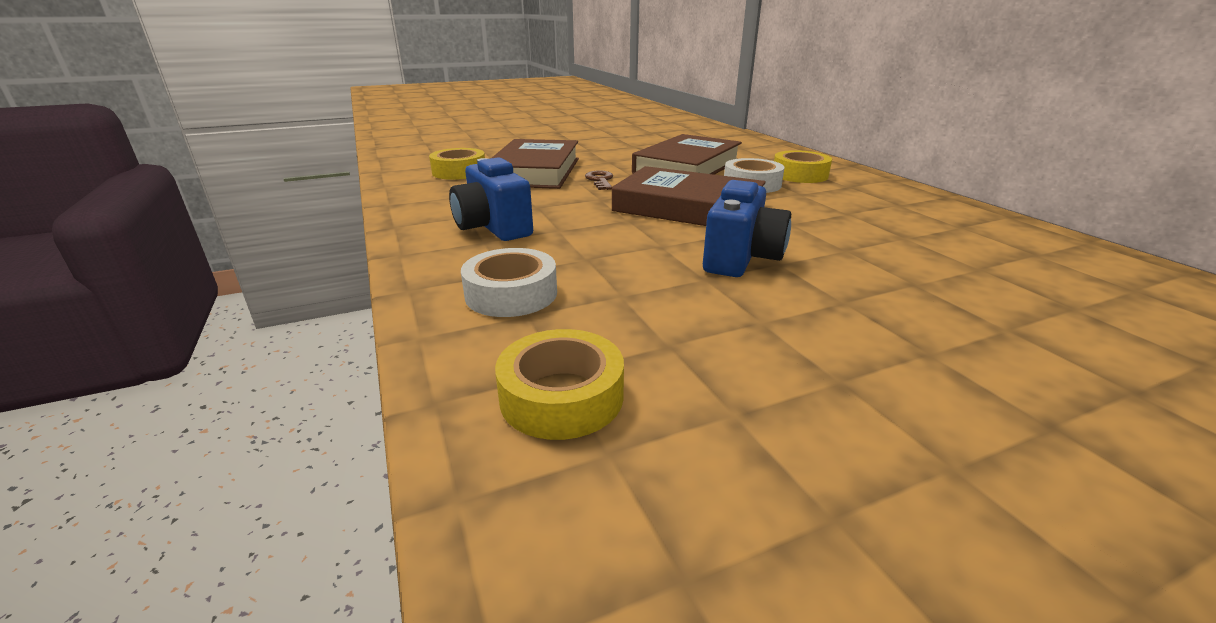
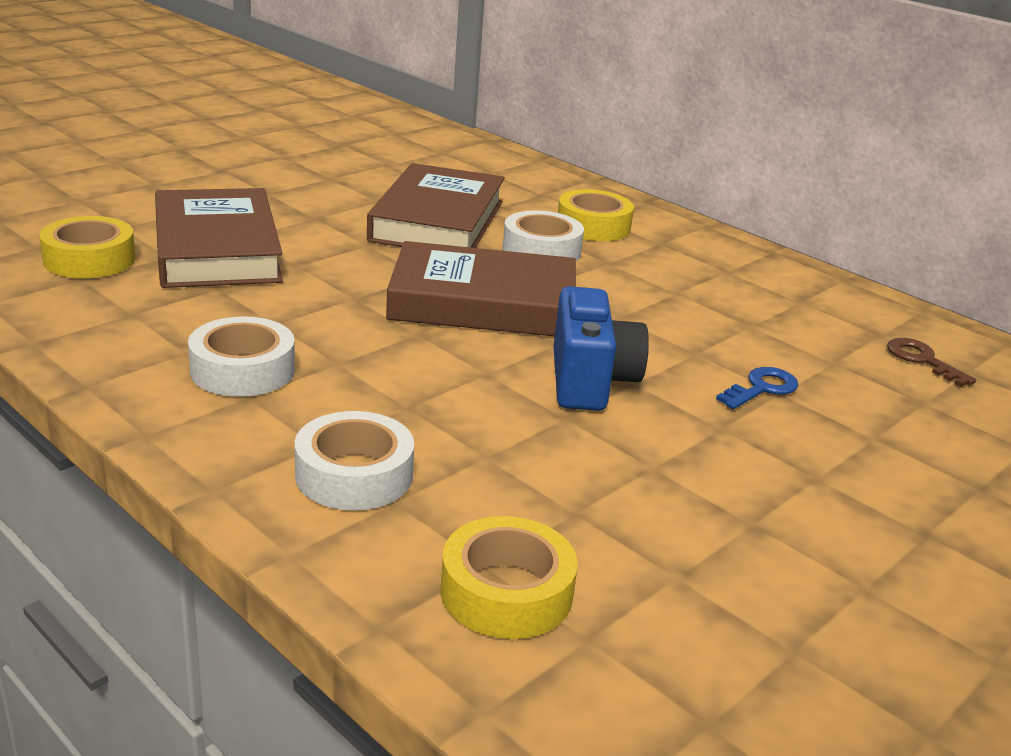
camera: 25 degrees left, 0 degrees up
(493, 228) = (242, 370): blue camera -> white tape
(600, 180) = (330, 260): brown key -> brown key (922, 360)
(898, 279) = (762, 388): none -> blue key

